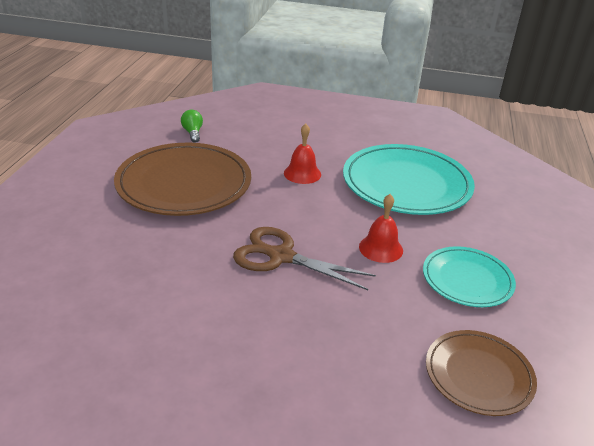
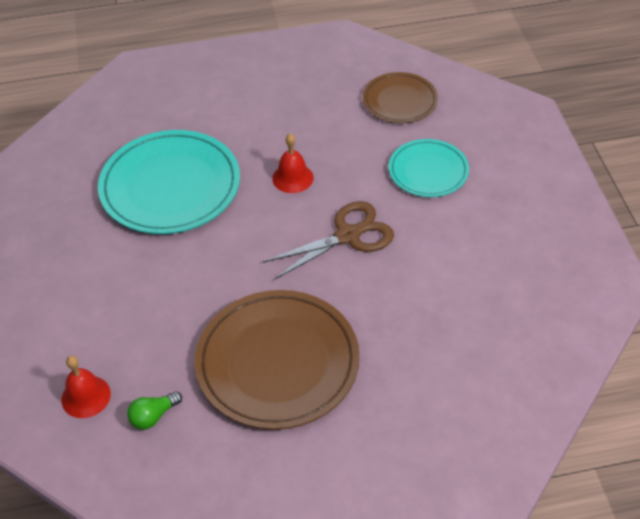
camera: 110 degrees left, 15 degrees up
(281, 256) = (347, 236): brown scissors -> brown scissors turned 120 degrees counterclockwise
(302, 173) = (195, 271): red bell -> red bell (86, 396)
(467, 280) = (301, 121): turquoise plate -> turquoise plate (428, 171)

